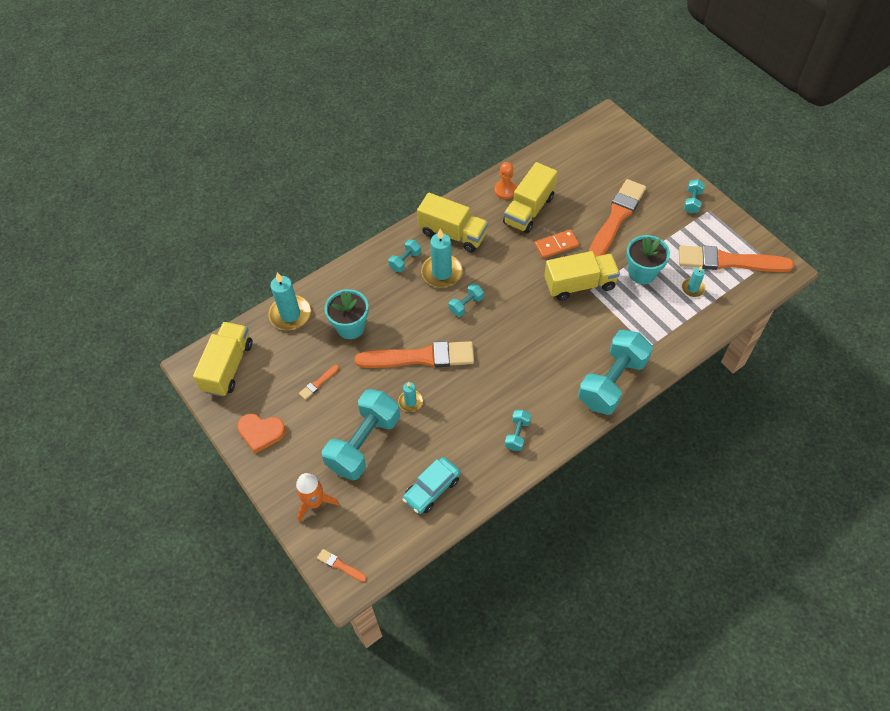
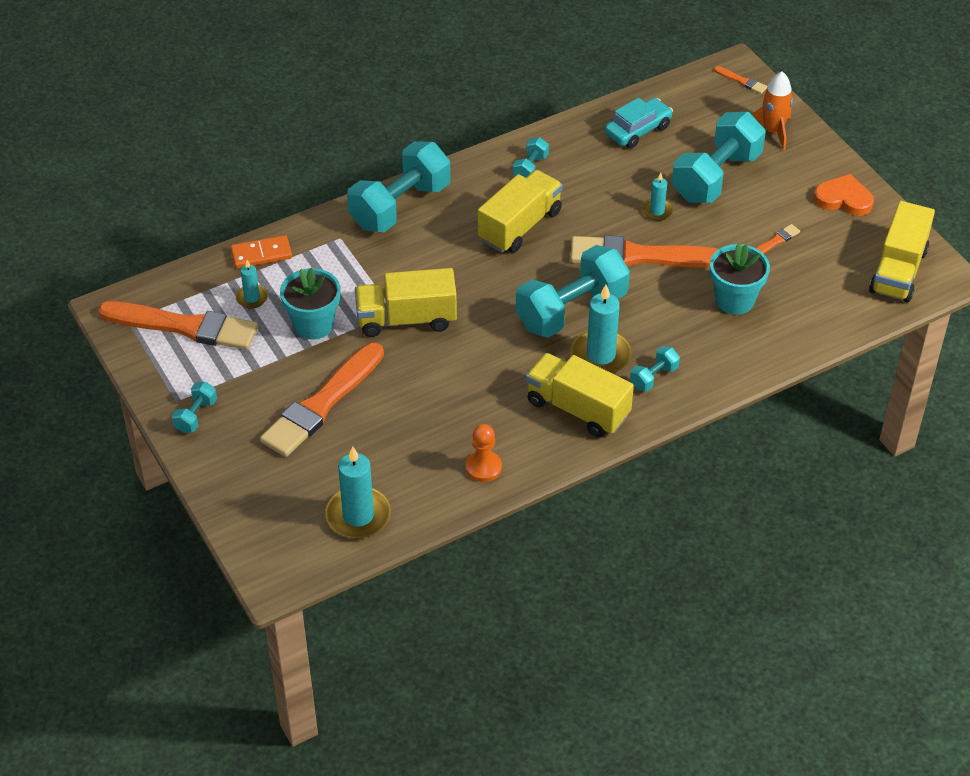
camera: 175 degrees left, 10 degrees down
(290, 314) = (820, 324): turquoise candle -> turquoise candle (358, 515)
(466, 305) = (571, 310): turquoise dumbbell -> turquoise dumbbell, size x2.21
(529, 210) = (453, 431): yellow truck -> yellow truck (520, 226)
(556, 245) = (424, 375): orange domino -> orange domino (261, 254)

